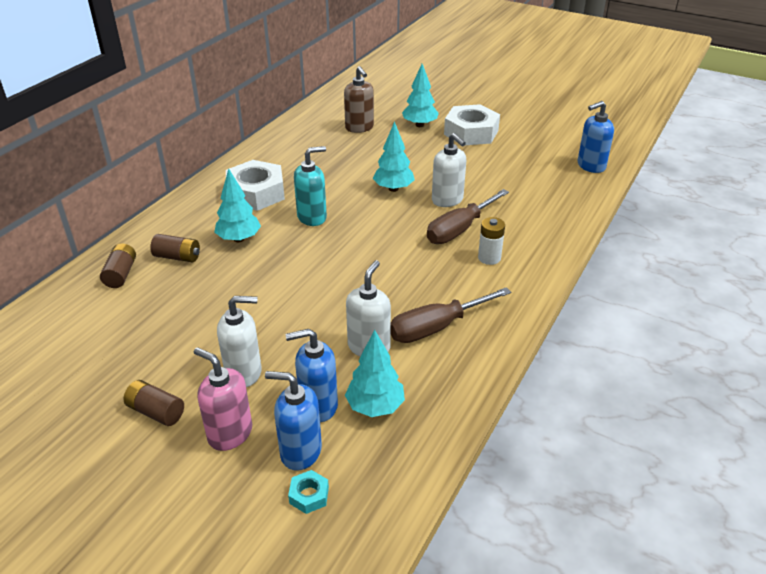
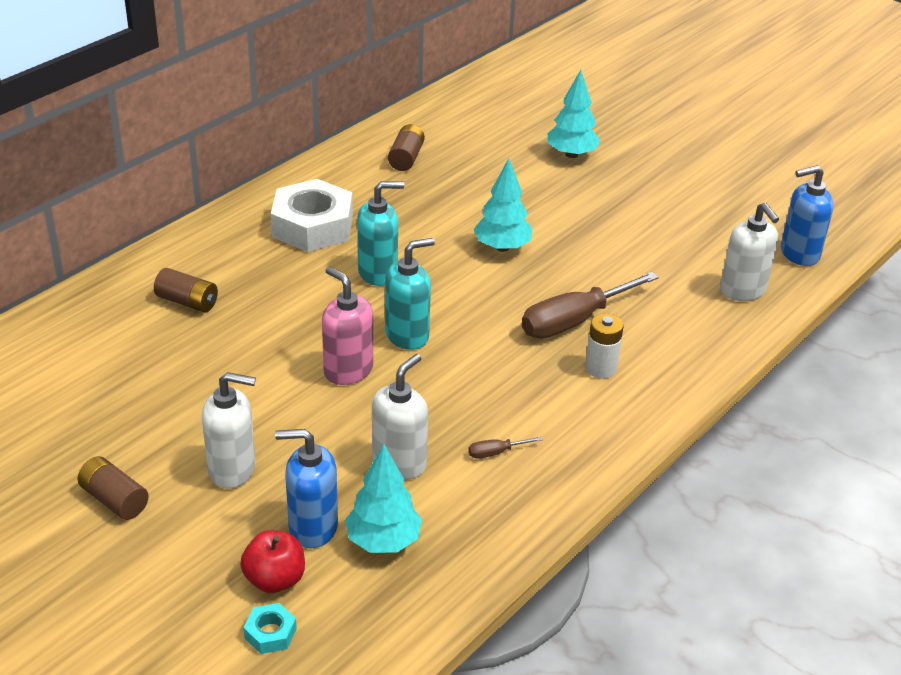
camera: 10 degrees right, 0 degrees up
(121, 274) = (111, 314): brown battery -> brown battery (406, 158)
(230, 433) = (196, 542): pink soap dispenser -> pink soap dispenser (348, 370)
(239, 239) = (273, 289): turquoise tree -> none
(300, 451) = (275, 579): blue soap dispenser -> red apple
(346, 256) = (407, 335): none -> turquoise soap dispenser
(359, 128) = (484, 147): brown soap dispenser -> none
(436, 327) = (496, 452): brown screwdriver -> brown screwdriver, size x0.42
(447, 200) = (572, 275): white soap dispenser -> white soap dispenser (743, 290)
(471, 132) = (642, 176): white nut -> none

